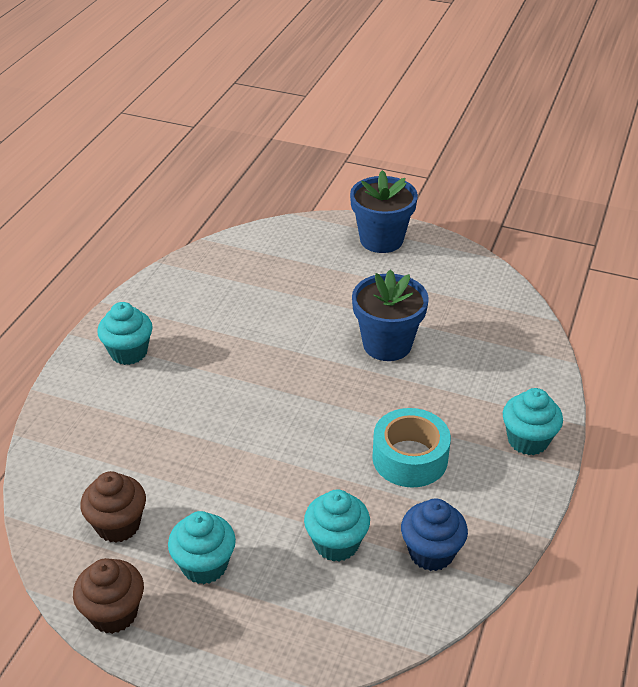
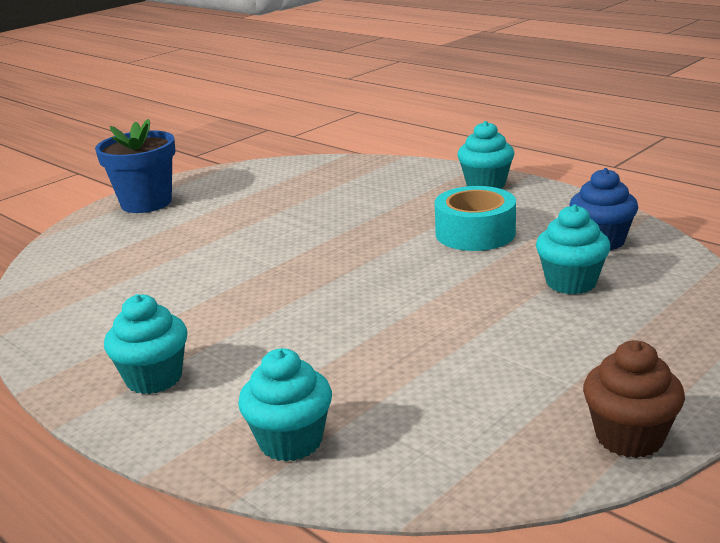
camera: 65 degrees left, 15 degrees down
(118, 525) = (477, 419): brown cupcake -> none
(204, 565) = (572, 362): turquoise cupcake -> turquoise cupcake (291, 441)
(387, 344) = (308, 221): blue flower pot -> none

